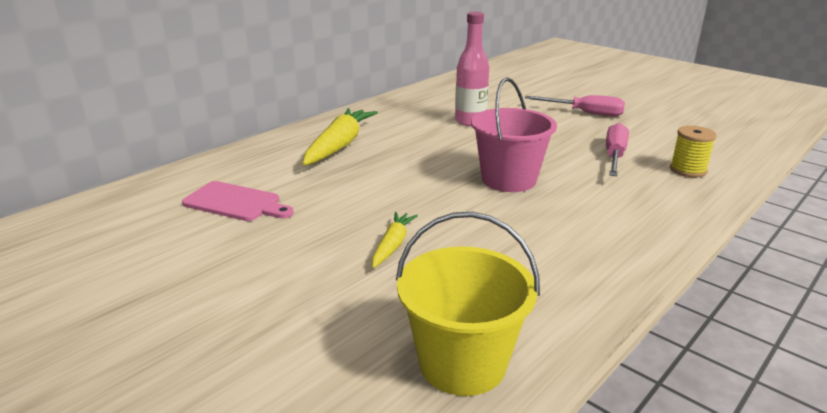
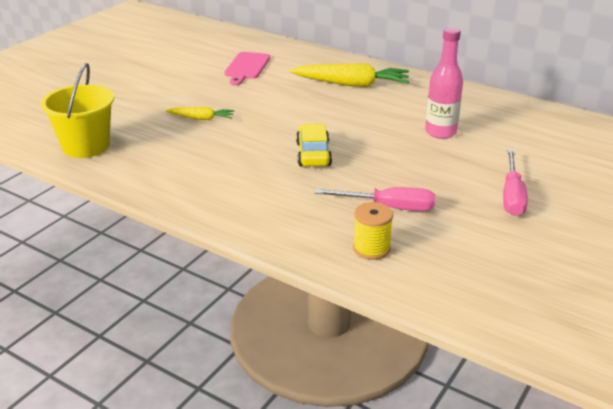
camera: 80 degrees right, 5 degrees up
(508, 179) = (313, 154): pink bucket -> yellow car

